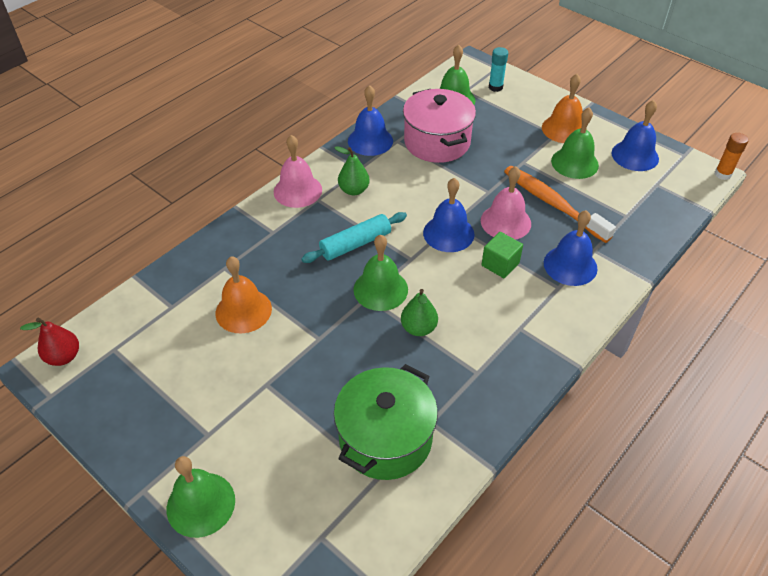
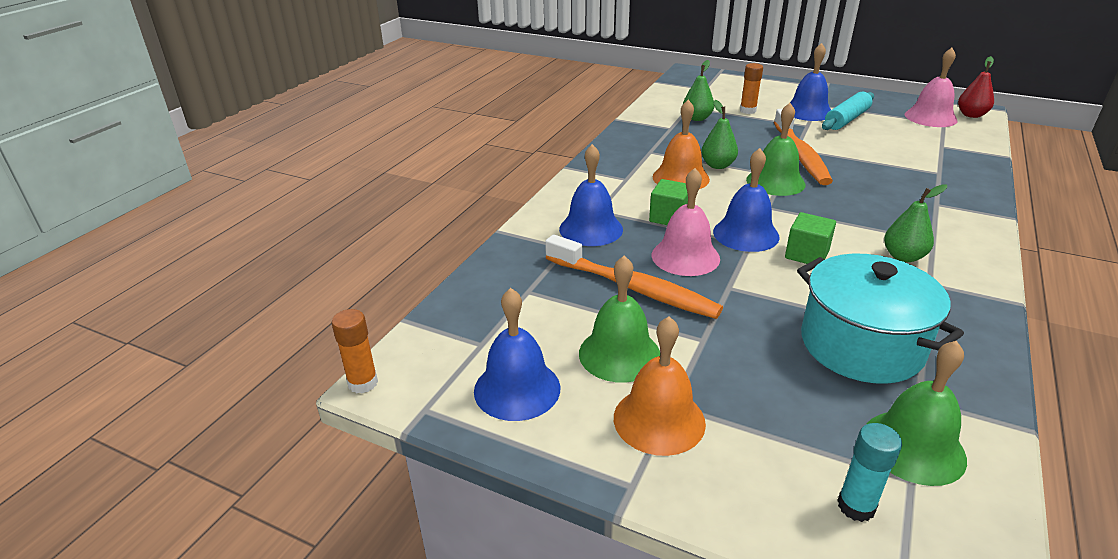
camera: 165 degrees right, 15 degrees down
(201, 504) = (786, 87): green bell -> none
(243, 310) = (879, 152): orange bell -> orange bell (680, 178)
(297, 190) = (969, 244): pink bell -> pink bell (930, 117)
(308, 442) = (747, 111): none -> orange glue stick
(323, 325) = (801, 155): none -> orange toothbrush
(355, 244) = (838, 208): turquoise rolling pin -> turquoise rolling pin (846, 119)
(370, 141) = (964, 326): blue bell -> blue bell (808, 111)
(385, 438) = (697, 118): green pot -> green pear
(418, 205) = (806, 254): none -> green cube
(437, 142) = (861, 345): pink pot -> turquoise pot

